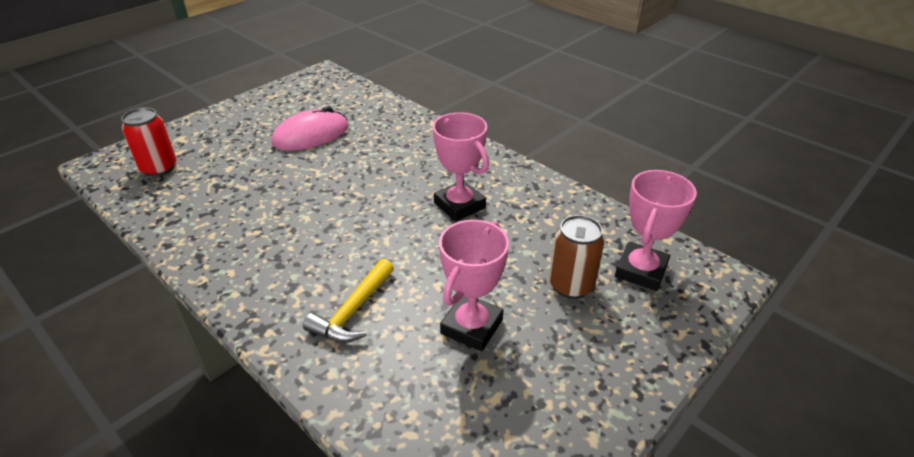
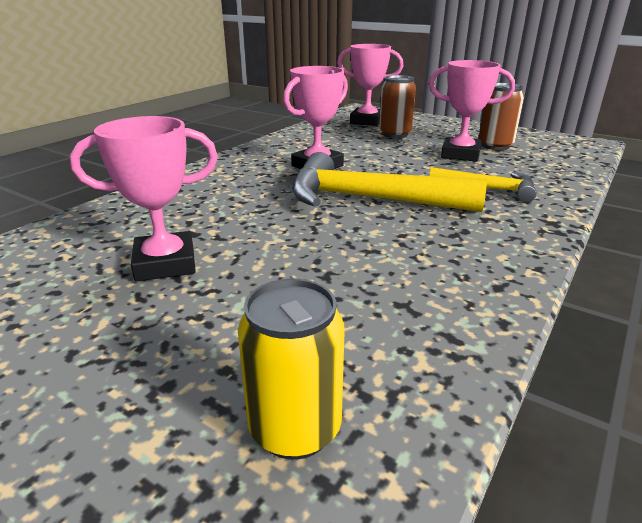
camera: 100 degrees left, 10 degrees down
(159, 168) = (295, 428): red can -> yellow can
(311, 135) = (165, 263): pink mouse -> pink trophy
(364, 224) = (369, 199): none -> yellow hammer
(503, 380) = (495, 146): none -> brown can

